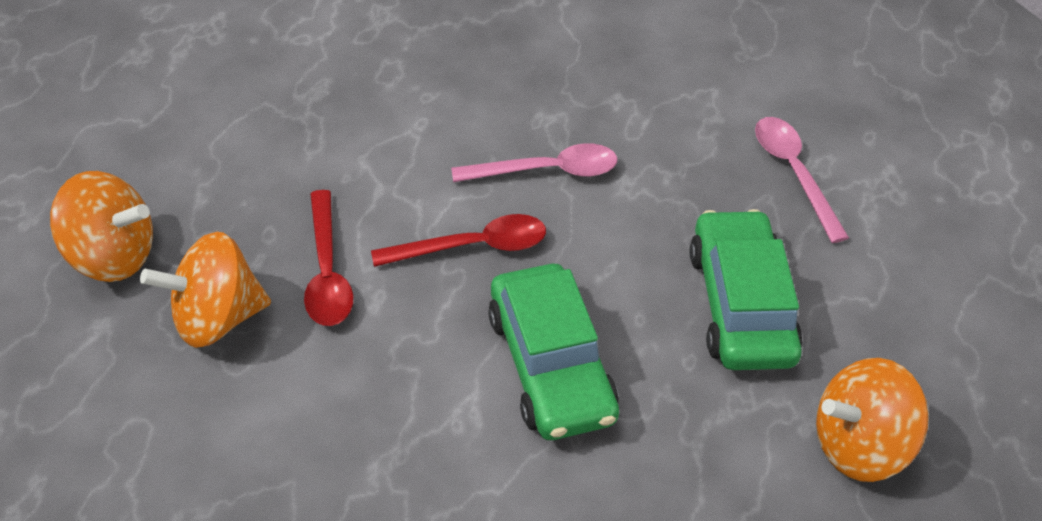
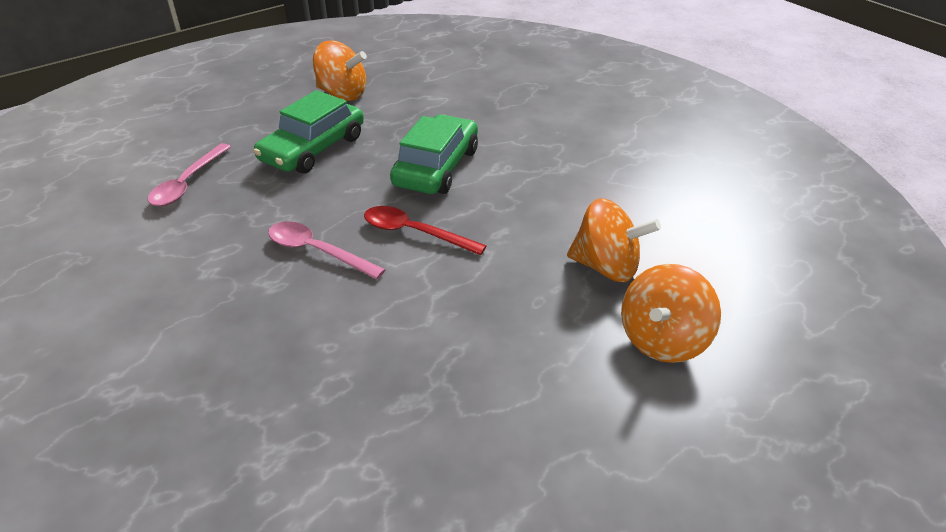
camera: 140 degrees left, 10 degrees down
(112, 255) = (663, 340): orange spinning top -> orange spinning top turned 105 degrees counterclockwise
(327, 271) = (517, 260): red spoon -> none

